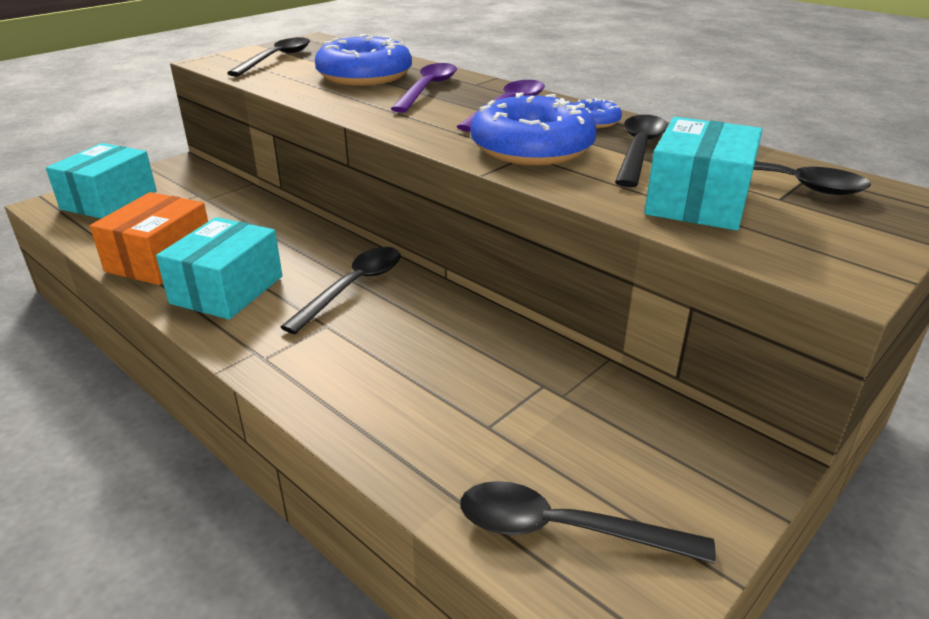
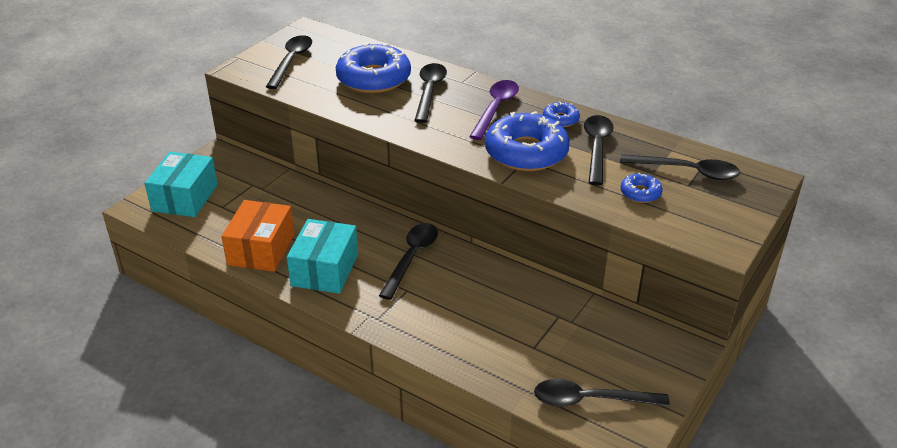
camera: 10 degrees left, 5 degrees up
(428, 89) = (429, 91): purple spoon -> black spoon
(698, 201) = (640, 193): turquoise box -> blue donut

